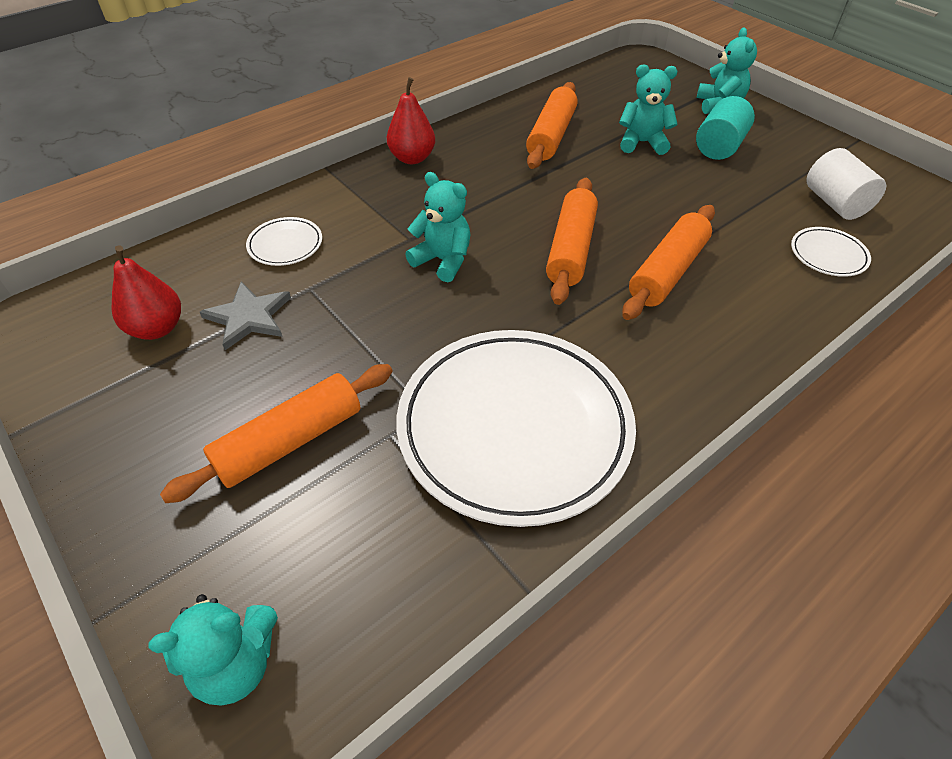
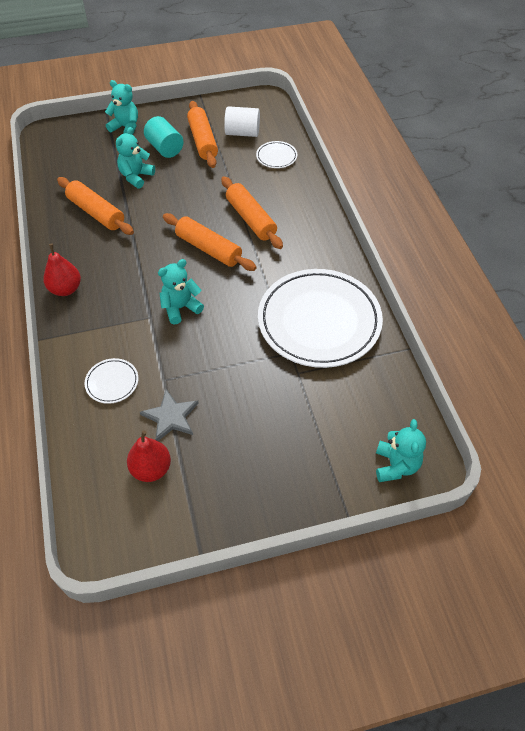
camera: 65 degrees left, 5 degrees up
(290, 441) = (280, 417): orange rolling pin -> orange rolling pin (203, 141)

